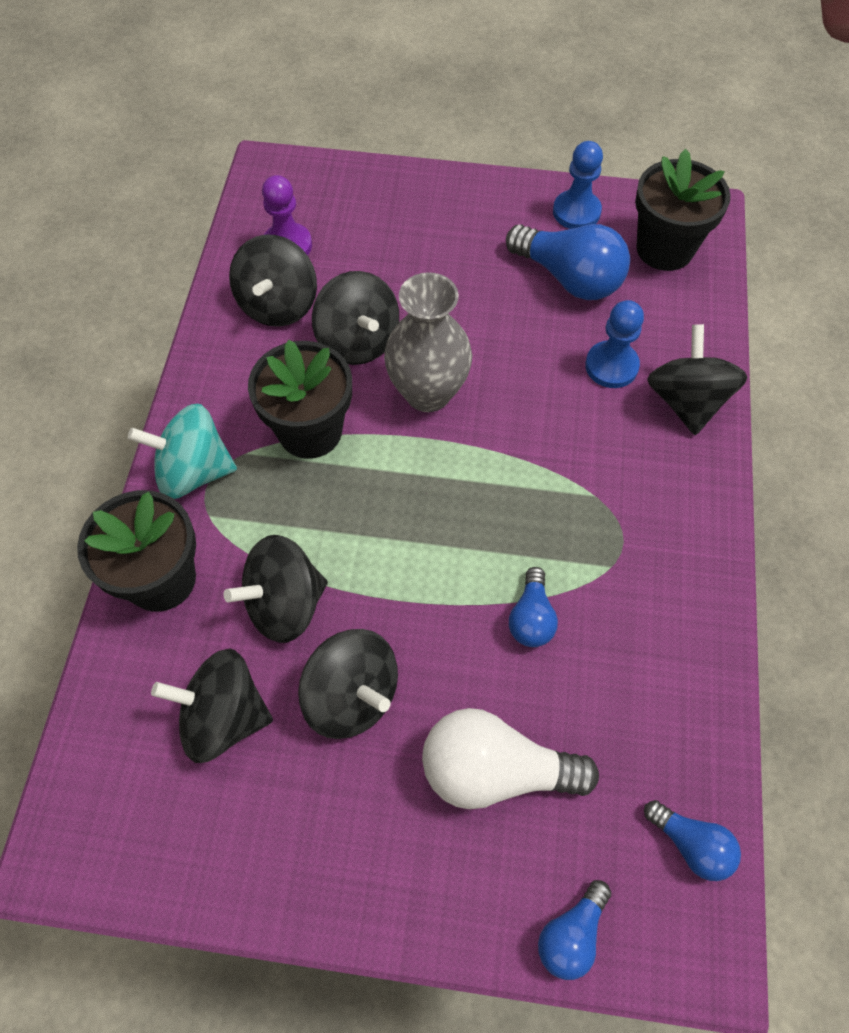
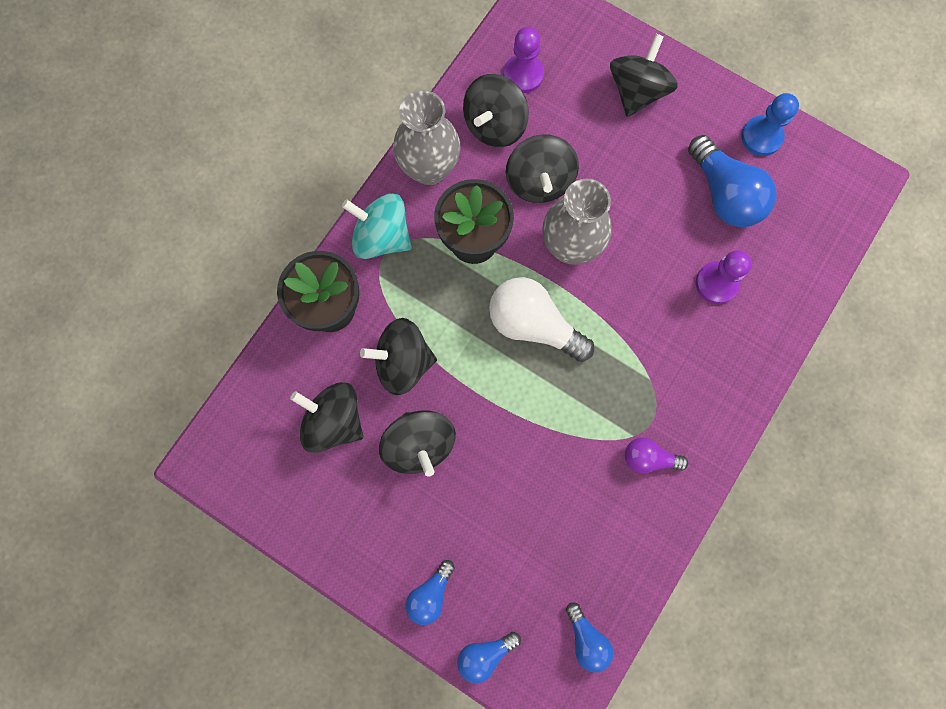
camera: 25 degrees right, 15 degrees up
(220, 376) = (429, 168): none -> grey vase
(495, 770) = (487, 535): white light bulb -> white light bulb (533, 325)
(531, 618) = (560, 447): blue light bulb -> blue light bulb (430, 594)
(611, 366) = (716, 283): blue pawn -> purple pawn
(642, 584) = (648, 458): none -> purple light bulb
(664, 249) = (814, 200): black flower pot -> none
(686, 401) = (757, 336): black spinning top -> black spinning top (637, 91)

